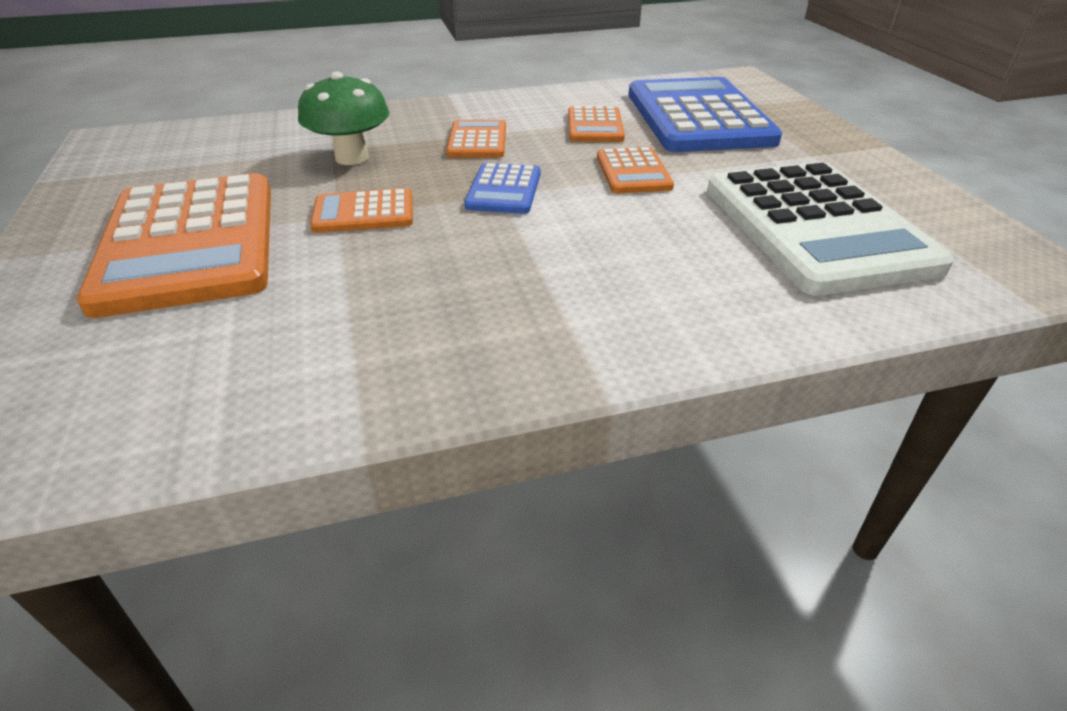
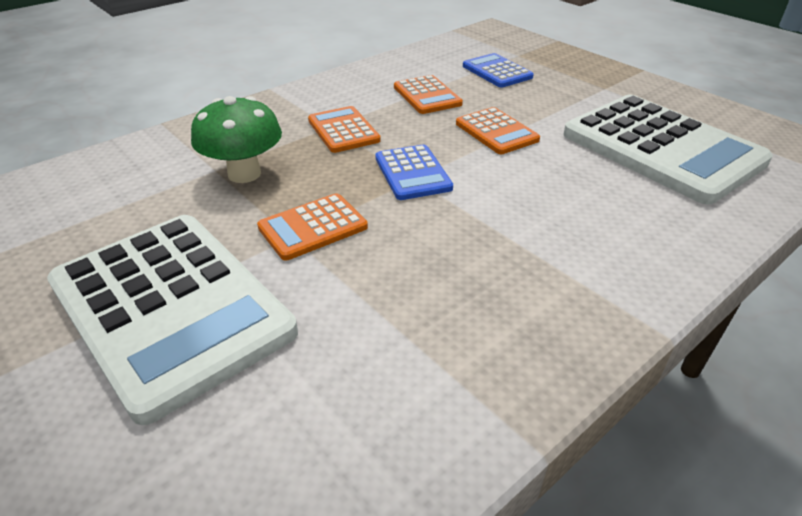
camera: 25 degrees left, 0 degrees up
(189, 243) = (170, 308): orange calculator -> white calculator
(698, 117) = (497, 71): blue calculator -> blue calculator, size x0.47

